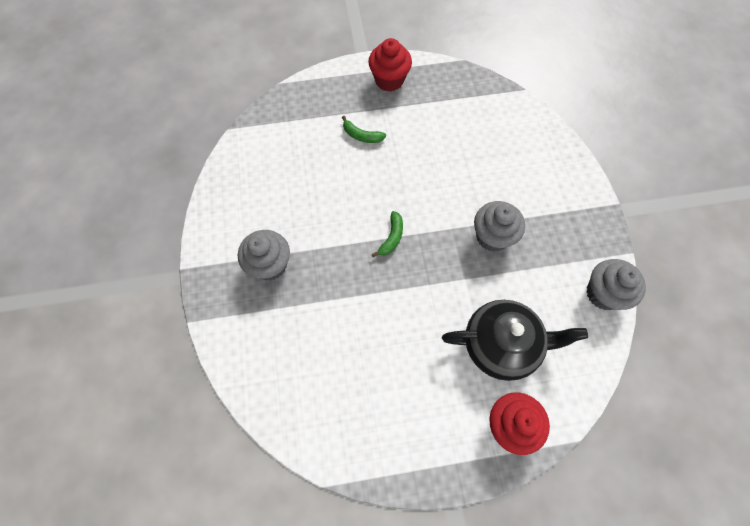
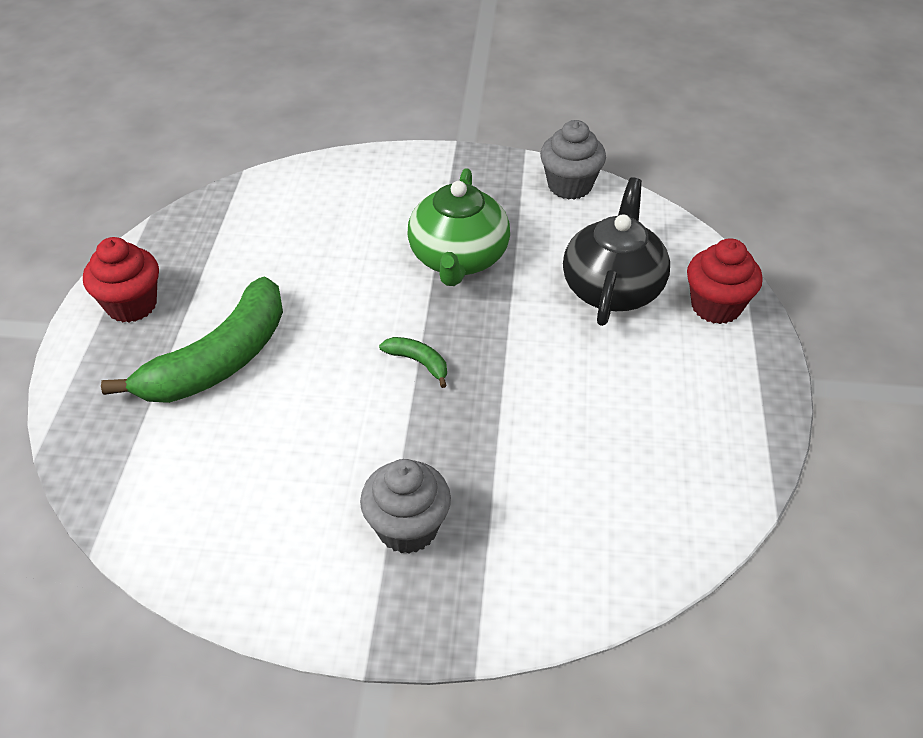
camera: 75 degrees left, 20 degrees down
(362, 136) = (219, 360): green banana -> green banana, size x2.41
(492, 236) = (458, 258): grey cupcake -> green teapot

